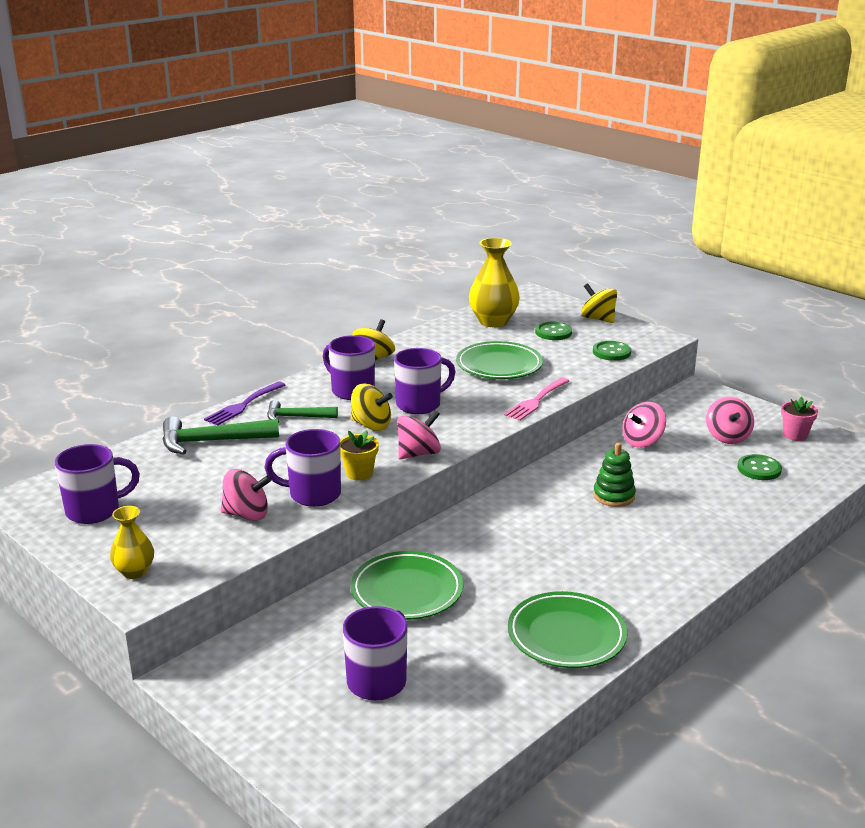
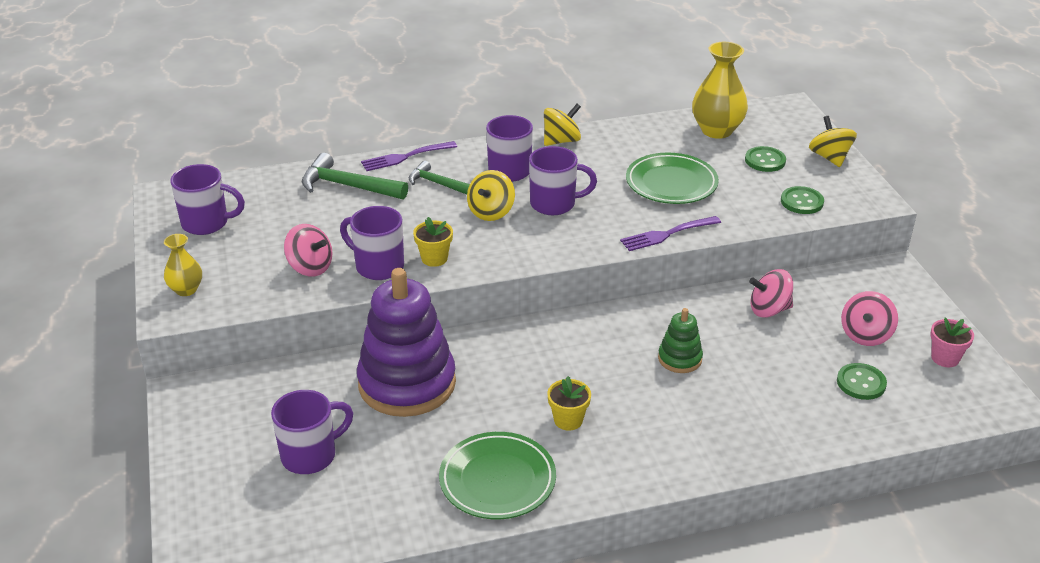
camera: 30 degrees right, 10 degrees up
(371, 425) = (491, 212): yellow spinning top -> yellow spinning top turned 60 degrees clockwise
(407, 591) = (407, 383): green plate -> purple stacking toy
(418, 453) = (503, 256): pink spinning top -> none
(536, 401) = (667, 234): pink fork -> purple fork
(575, 569) = (568, 420): none -> yellow flower pot

